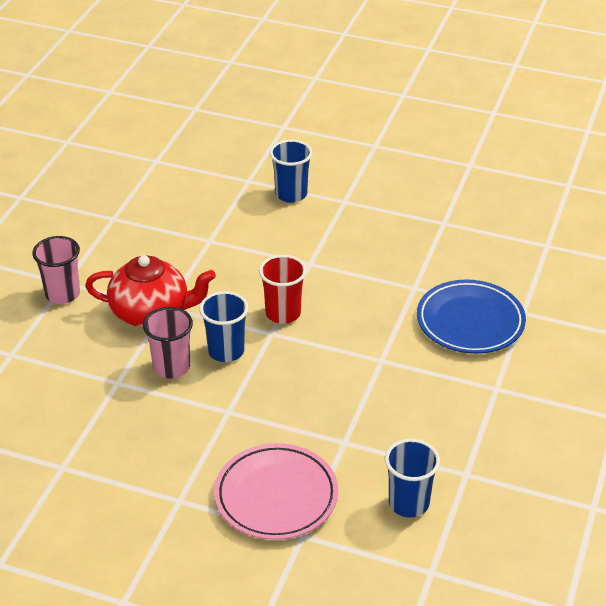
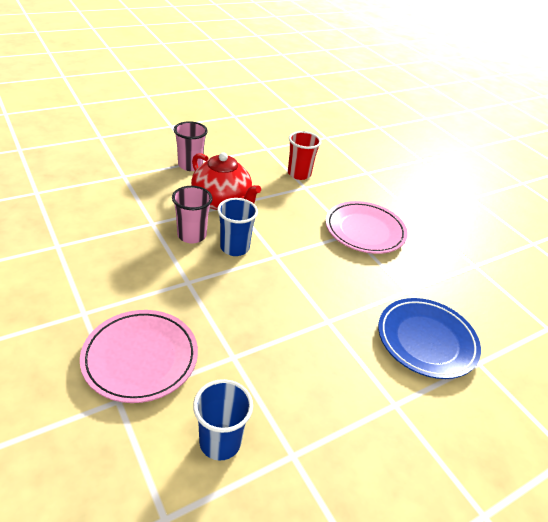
camera: 35 degrees right, 0 degrees up
(283, 313) = (297, 250): red cup -> red cup (299, 174)
(291, 194) = (385, 192): blue cup -> none
(318, 252) = (364, 231): none -> pink plate

